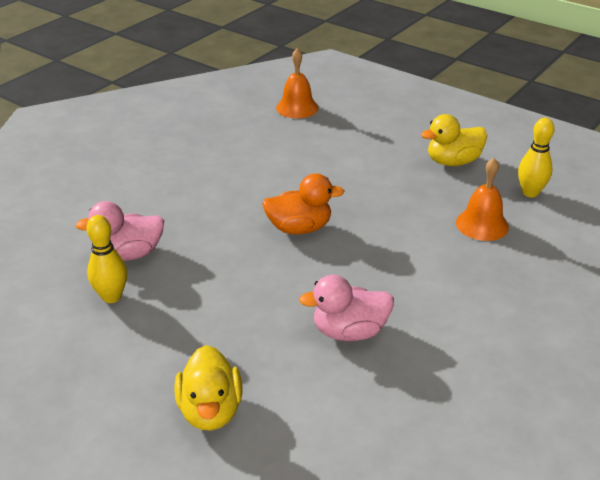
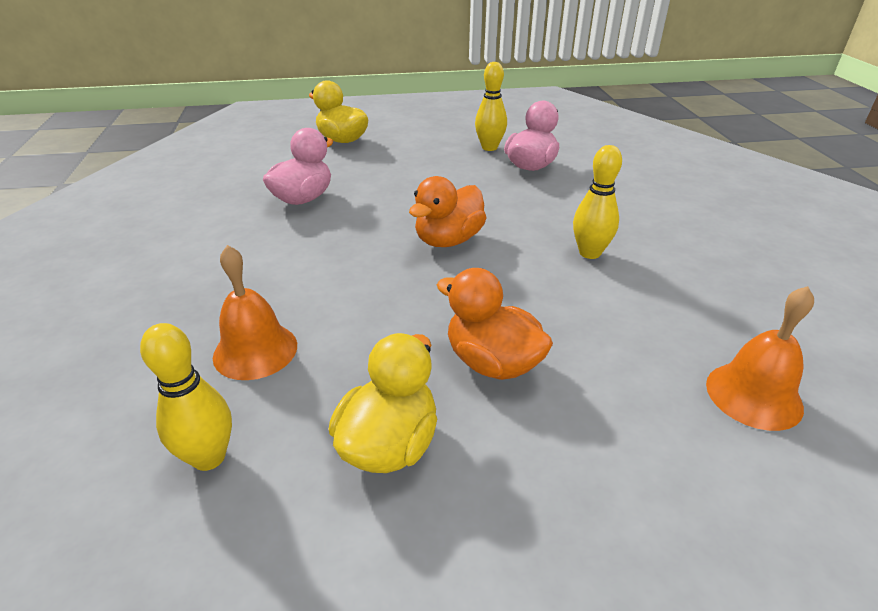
camera: 135 degrees right, 0 degrees up
(239, 176) = (589, 253): none -> yellow bowling pin
(375, 163) = (492, 362): none -> orange duck

